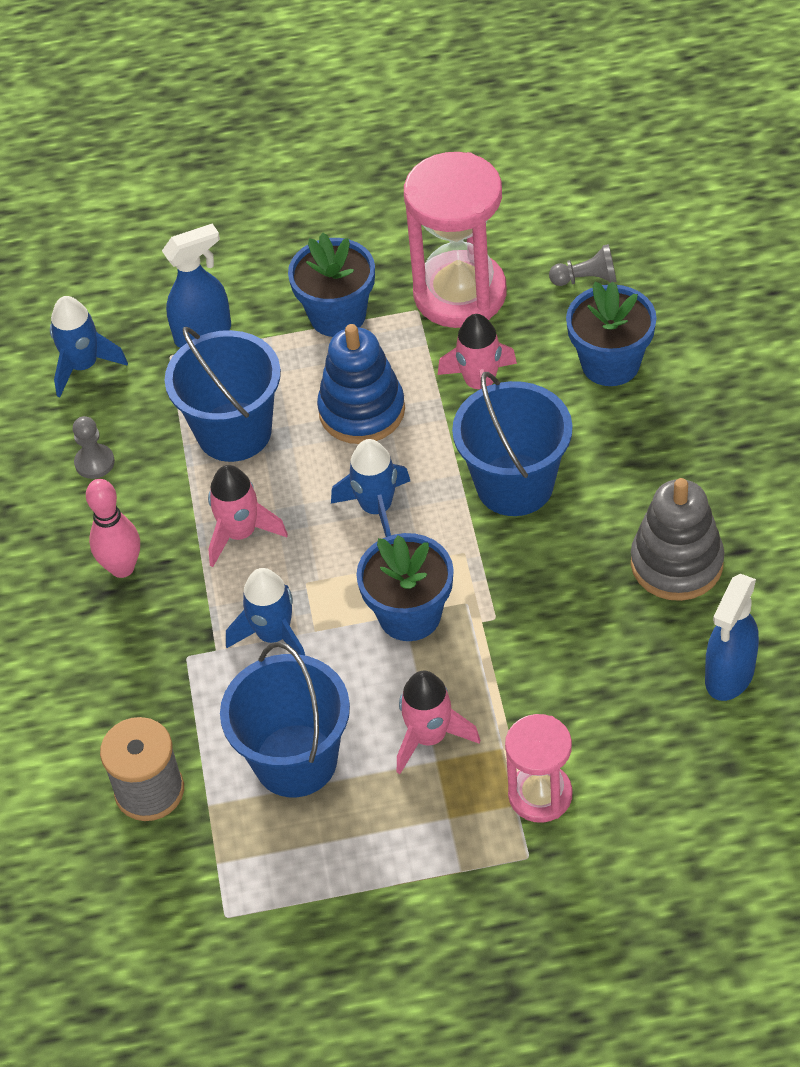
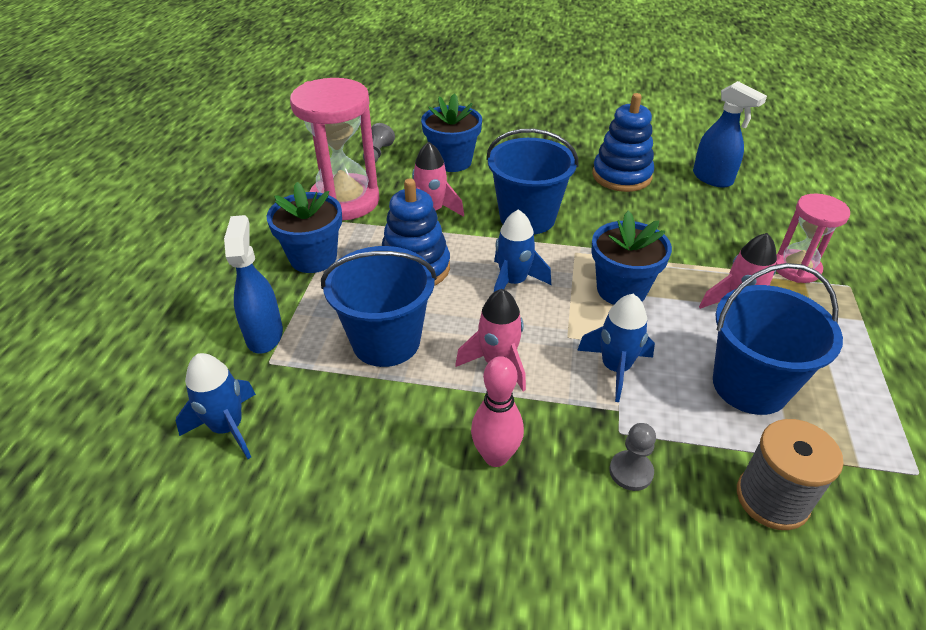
camera: 75 degrees left, 10 degrees down
(94, 462) = (354, 447): grey pawn -> grey pawn (631, 472)
(676, 563) = (621, 176): grey stacking toy -> blue stacking toy

